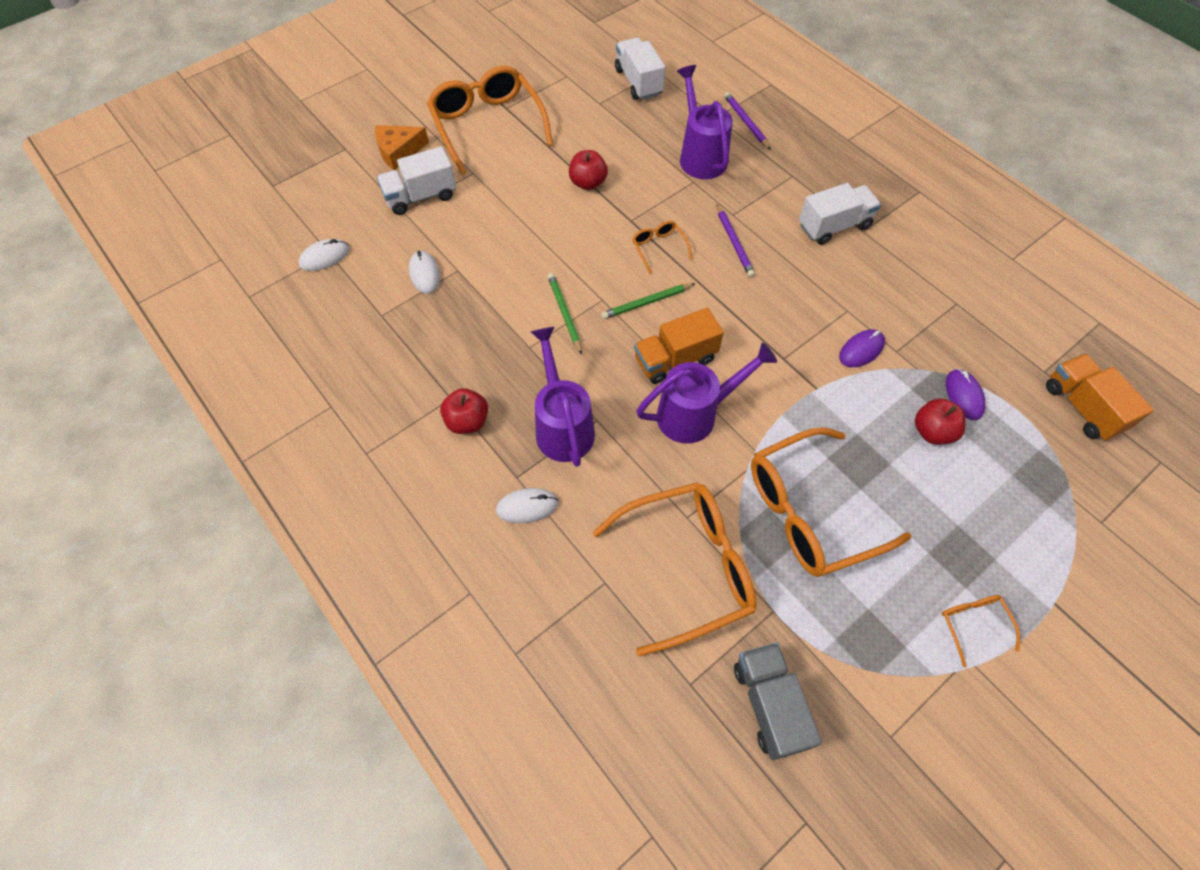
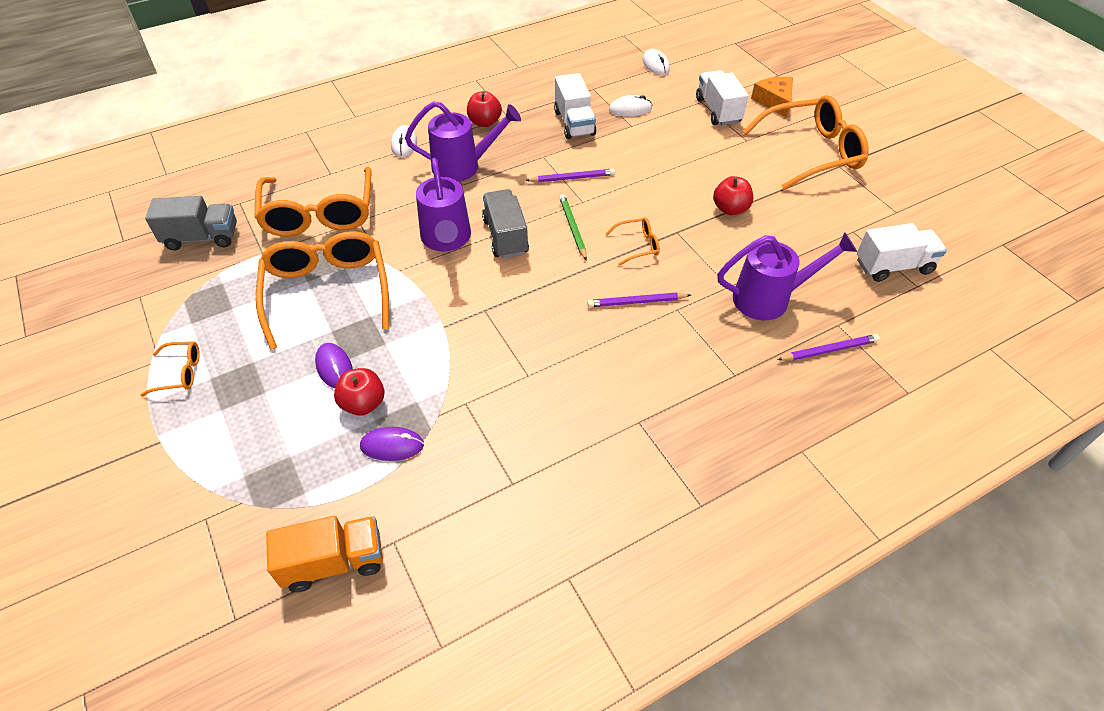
camera: 100 degrees right, 10 degrees down
(565, 313) = (572, 178): green pencil -> purple pencil
(675, 359) = (505, 236): orange truck -> grey truck
(834, 226) = (650, 394): white truck -> white truck (574, 123)
(861, 350) = (475, 372): purple mouse -> purple mouse (334, 367)

